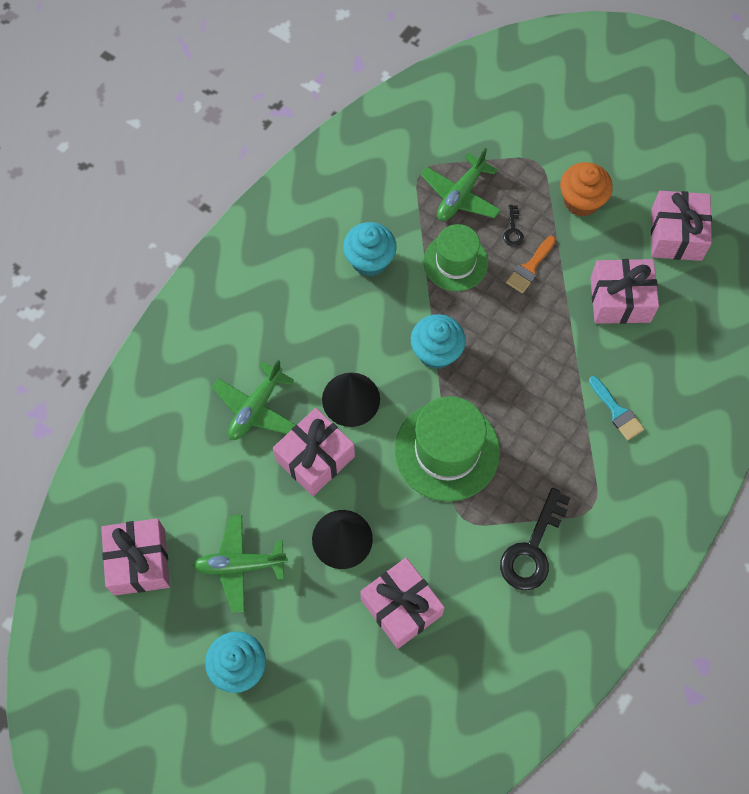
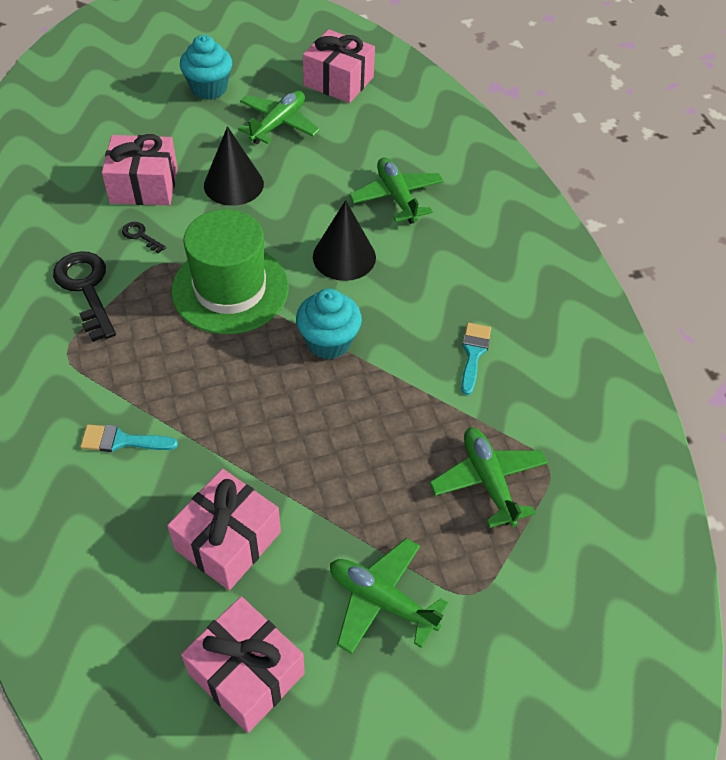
camera: 125 degrees right, 15 degrees down
(315, 458) = (316, 206): pink gift -> none
(369, 260) = (473, 353): turquoise cupcake -> turquoise brush
(455, 262) = (410, 421): green hat -> none
(513, 230) = (403, 500): black key -> black key (140, 236)
(530, 267) = (344, 482): orange brush -> none
(581, 201) = (381, 600): orange cupcake -> green plane

